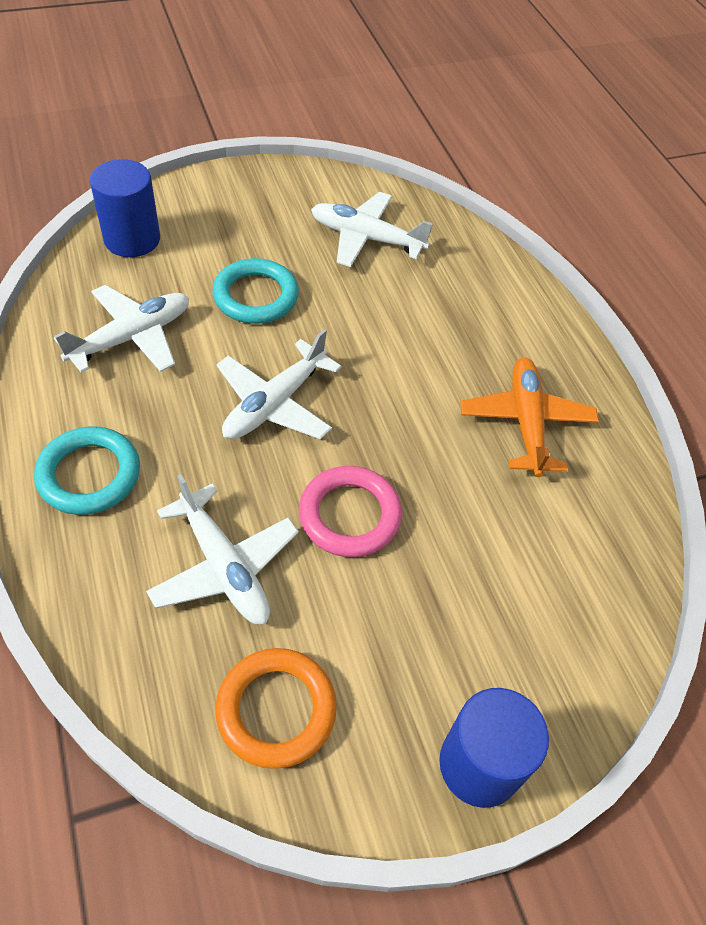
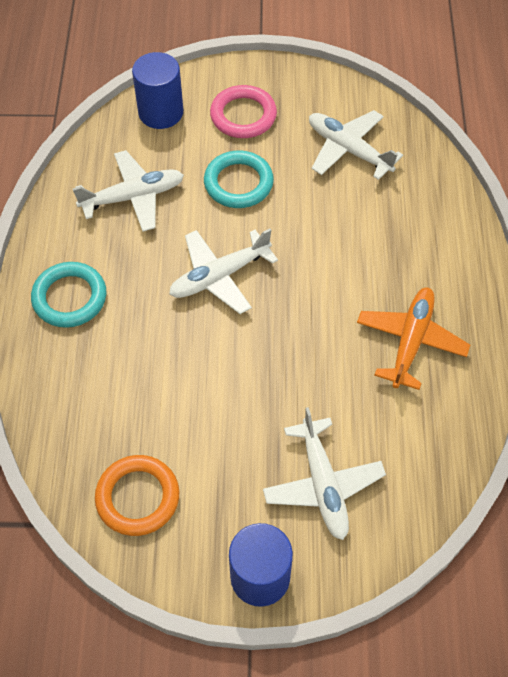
camera: 25 degrees right, 5 degrees up
(224, 567) = (138, 390): white plane -> white plane (323, 485)
(349, 515) = (241, 377): pink ring -> pink ring (243, 115)

